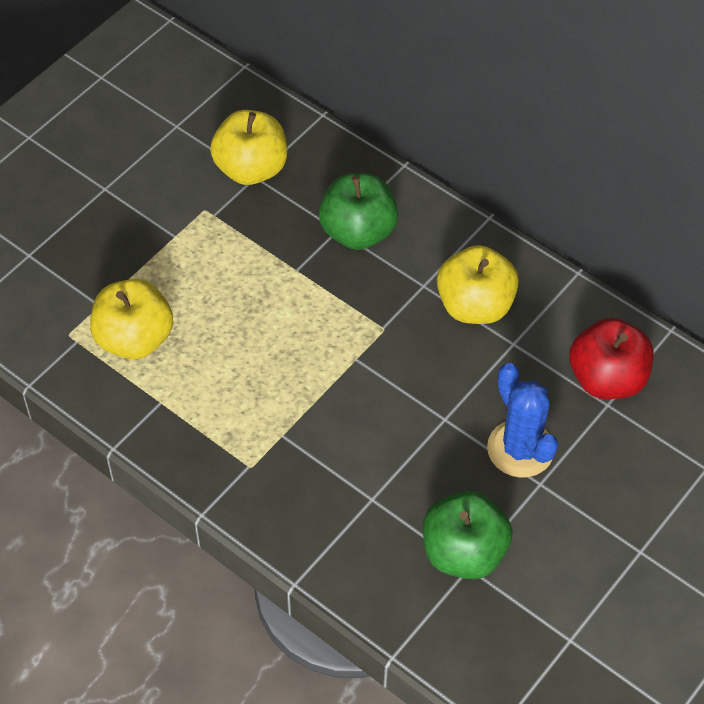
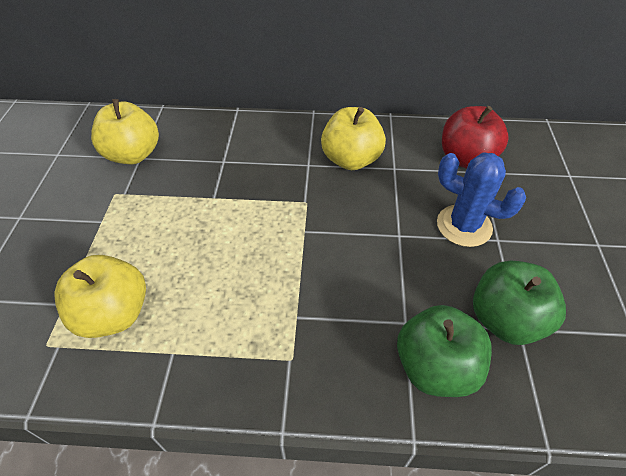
camera: 35 degrees left, 5 degrees down
(358, 232) = (238, 156): green apple -> green apple (435, 367)

